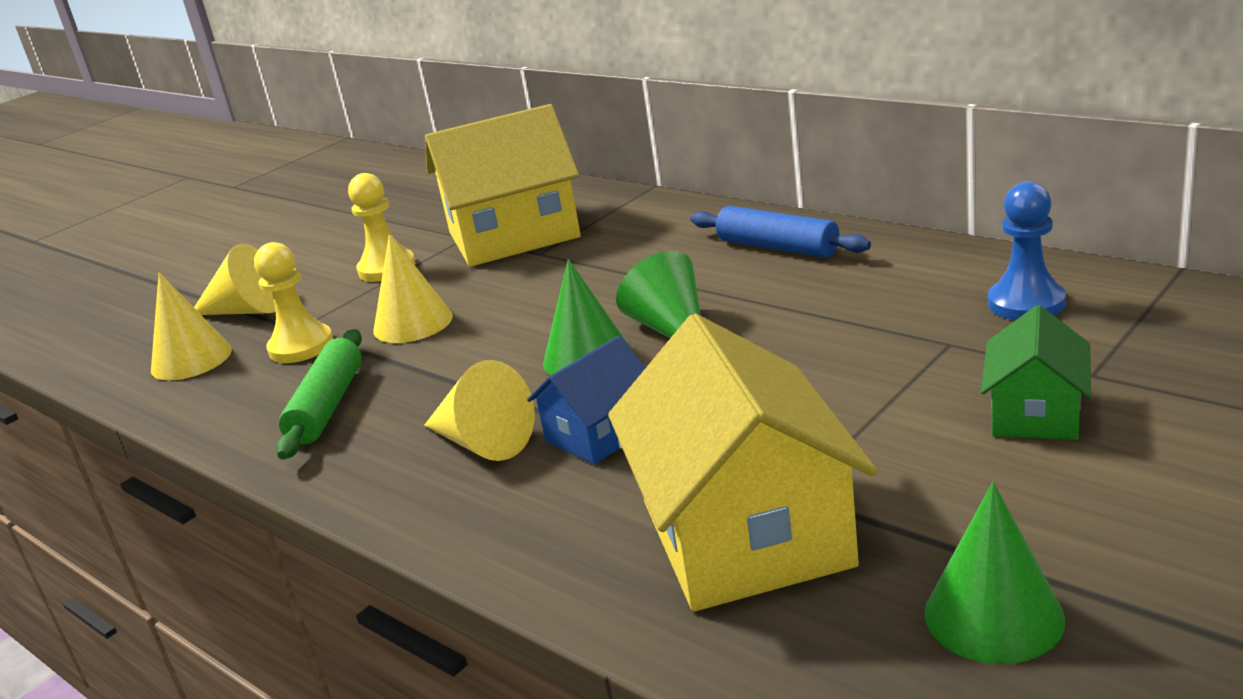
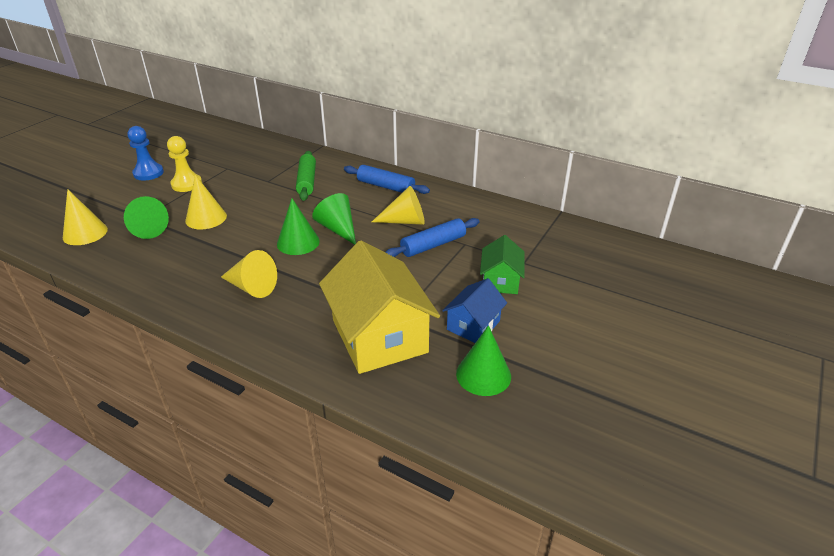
camera: 15 degrees left, 10 degrees up
(246, 310) = (111, 205): yellow cone -> yellow cone (405, 221)
(301, 346) = (147, 228): yellow pawn -> green cone
(327, 406) = (167, 264): green rolling pin -> green rolling pin (307, 181)
(513, 235) = (253, 169): yellow house -> none
(600, 433) = (308, 284): blue house -> blue house (473, 325)
(877, 349) = (433, 245): none -> blue rolling pin
(1026, 303) = (497, 225): blue pawn -> blue pawn (148, 173)

